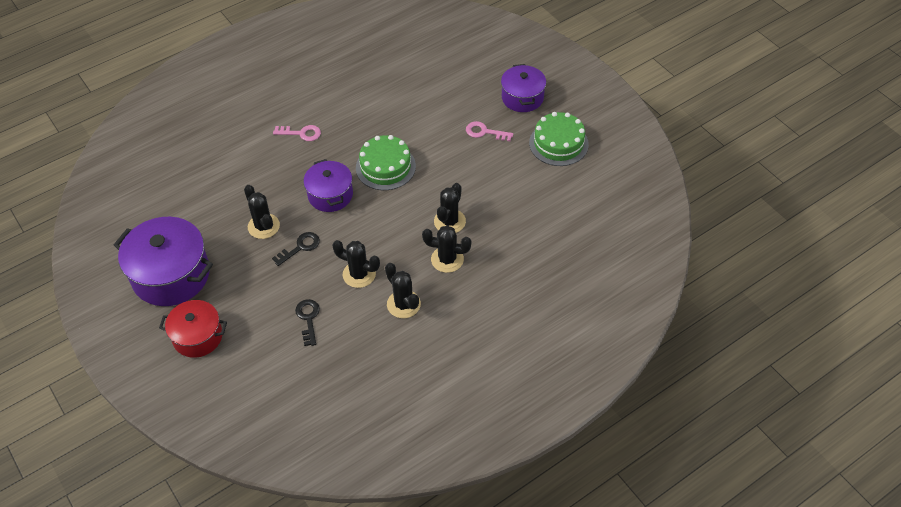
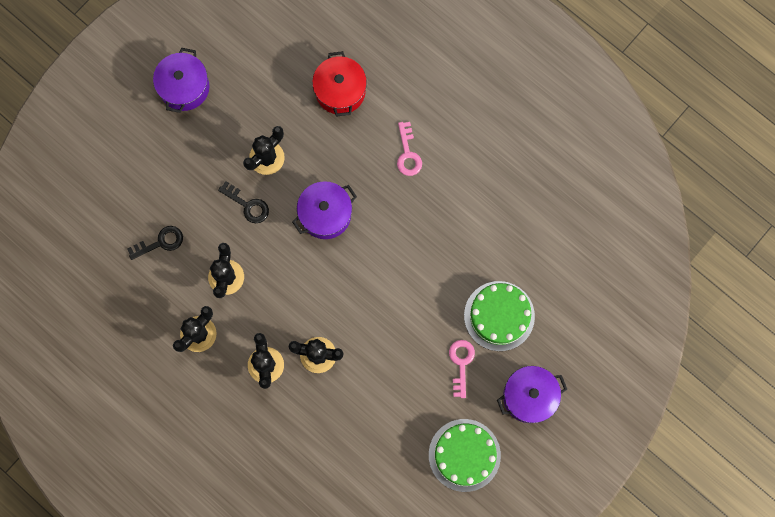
camera: 75 degrees right, 25 degrees up
(171, 275) = (184, 87): purple pot -> purple pot, size x0.61
(198, 337) = (117, 141): red pot -> red pot (340, 91)
(385, 167) = (380, 263): green cake -> green cake (499, 316)

